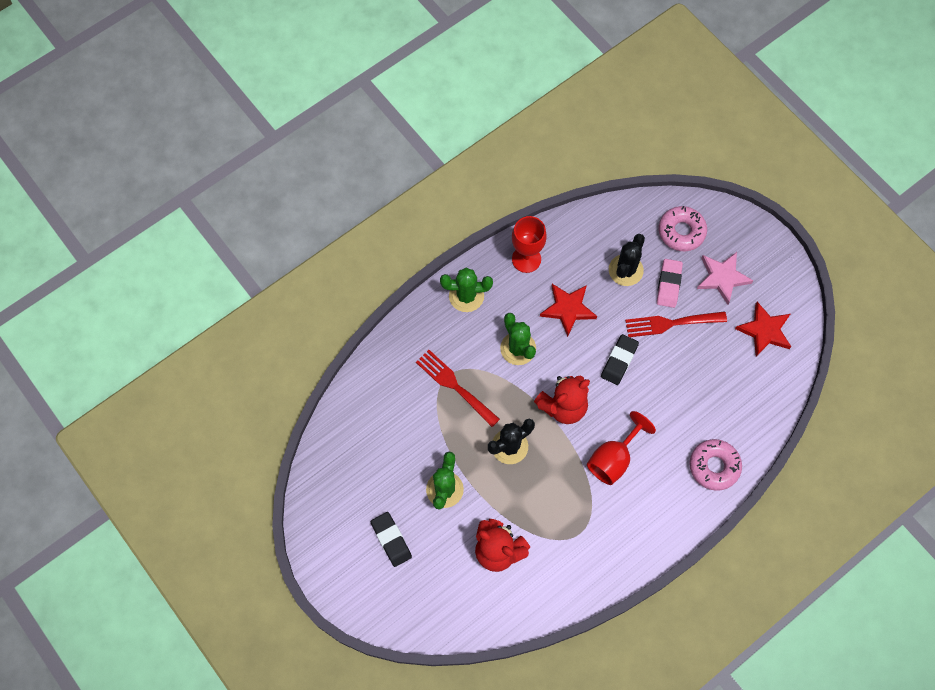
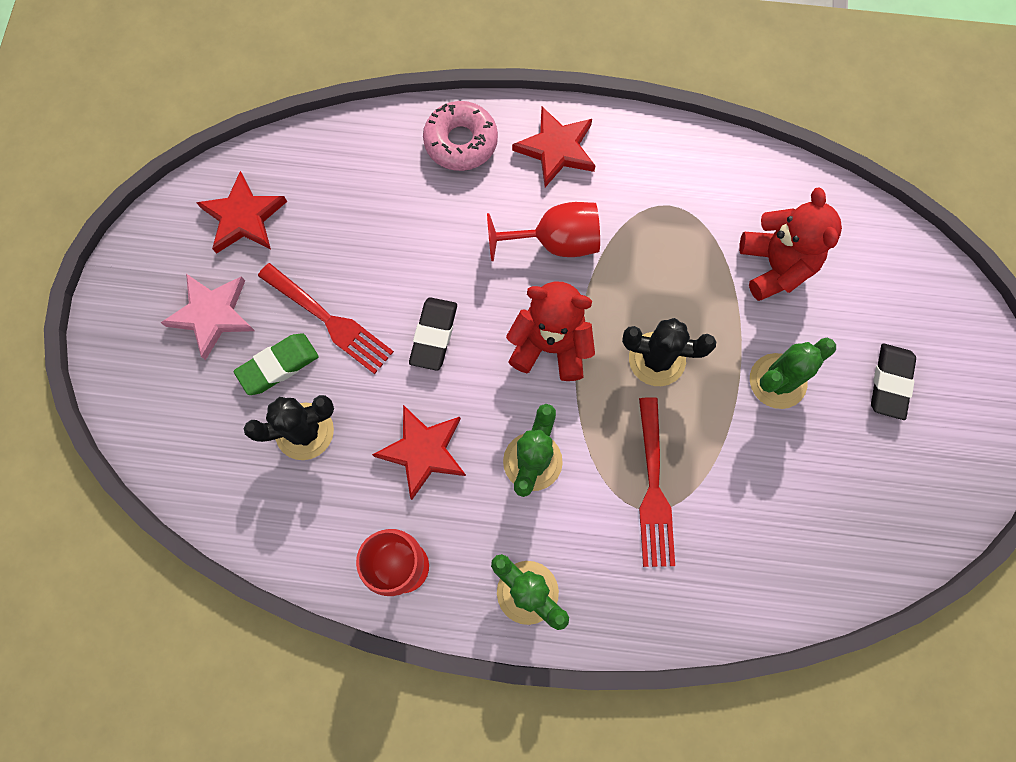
camera: 135 degrees left, 5 degrees up
(619, 361) = (433, 335): black eraser -> black eraser turned 60 degrees counterclockwise
(665, 509) = (556, 149): none -> red star
(669, 284) = (278, 365): pink eraser -> green eraser
(681, 232) = (187, 413): pink donut -> none

